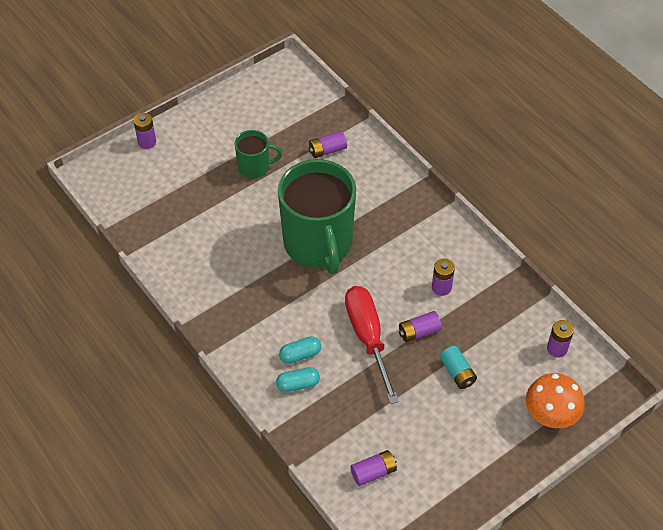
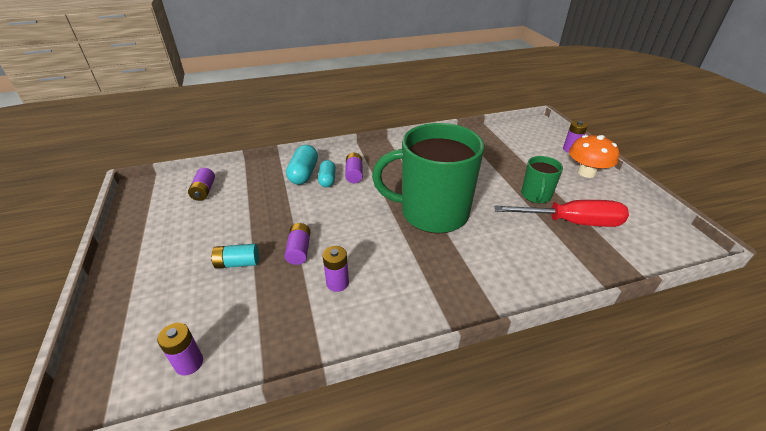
camera: 110 degrees right, 15 degrees down
(298, 384) = (303, 174): turquoise capsule -> turquoise capsule, size x1.50
(327, 150) = (555, 246): purple battery -> purple battery (354, 174)
(368, 338) = (316, 217): red screwdriver -> red screwdriver (571, 222)
(550, 414) = (129, 321): orange mushroom -> orange mushroom (586, 172)

